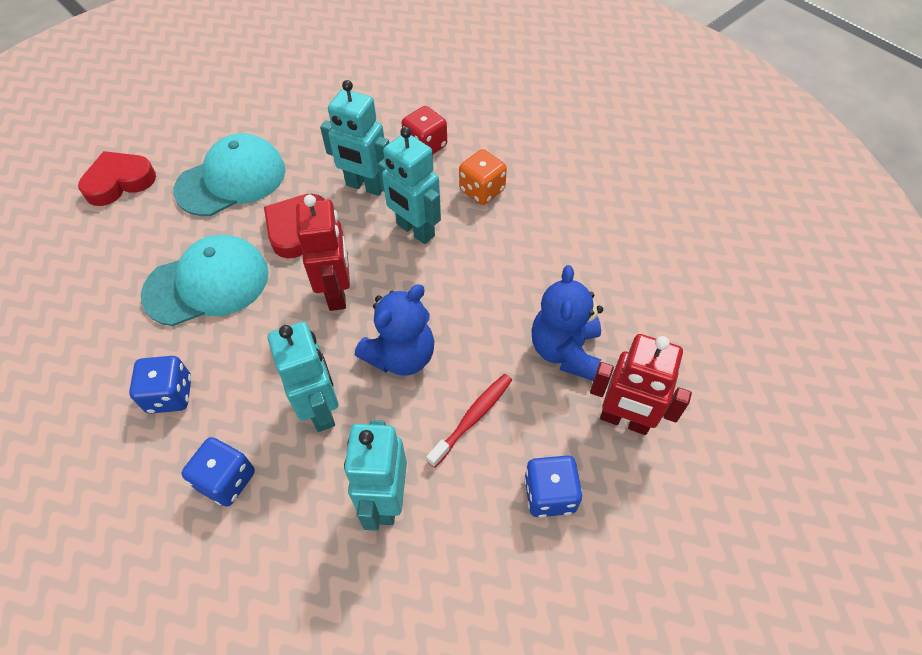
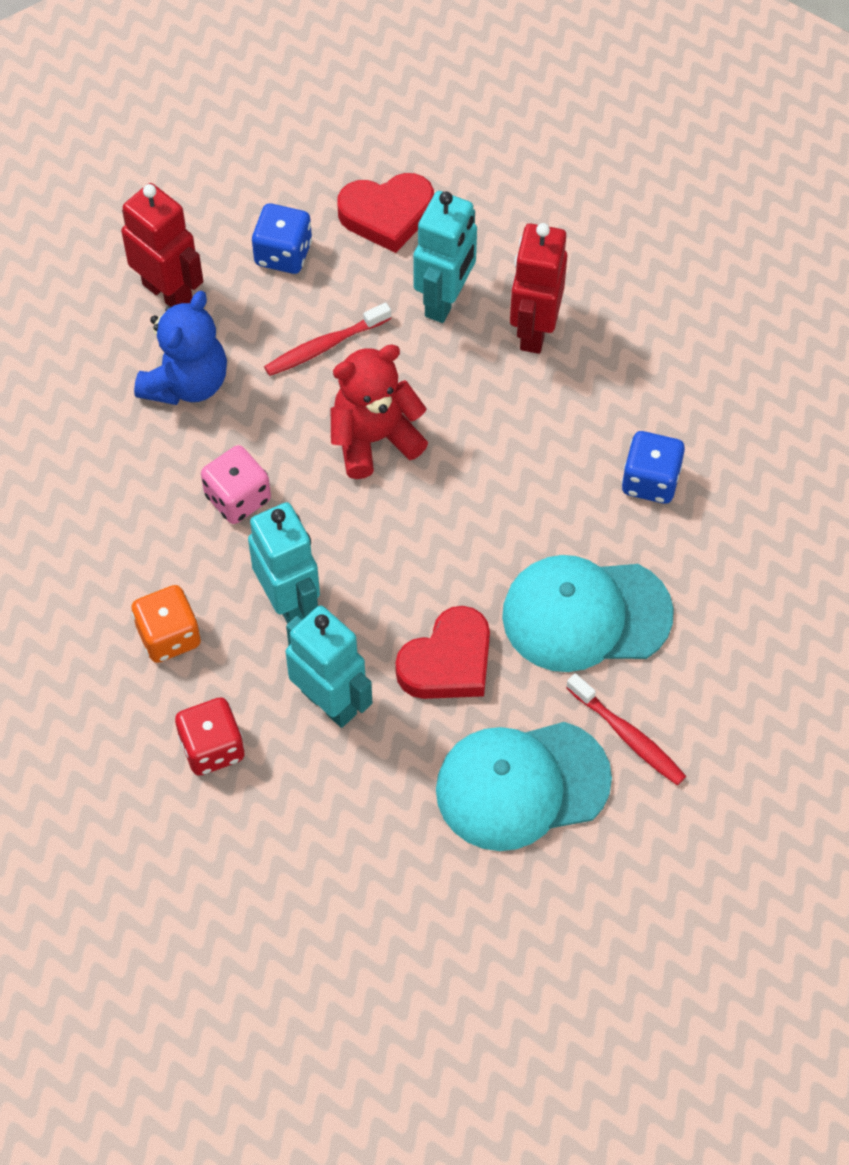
camera: 160 degrees left, 5 degrees up
(119, 182) = (692, 841): red heart -> red heart (387, 215)
(167, 223) = (628, 736): none -> red toothbrush
(227, 480) = (601, 370): blue dice -> none
(321, 409) = (484, 409): turquoise robot -> none
(337, 293) = (422, 544): red robot -> red robot (534, 330)
(401, 355) = (374, 438): blue teddy bear -> red teddy bear
(482, 282) = (238, 498): none -> pink dice

